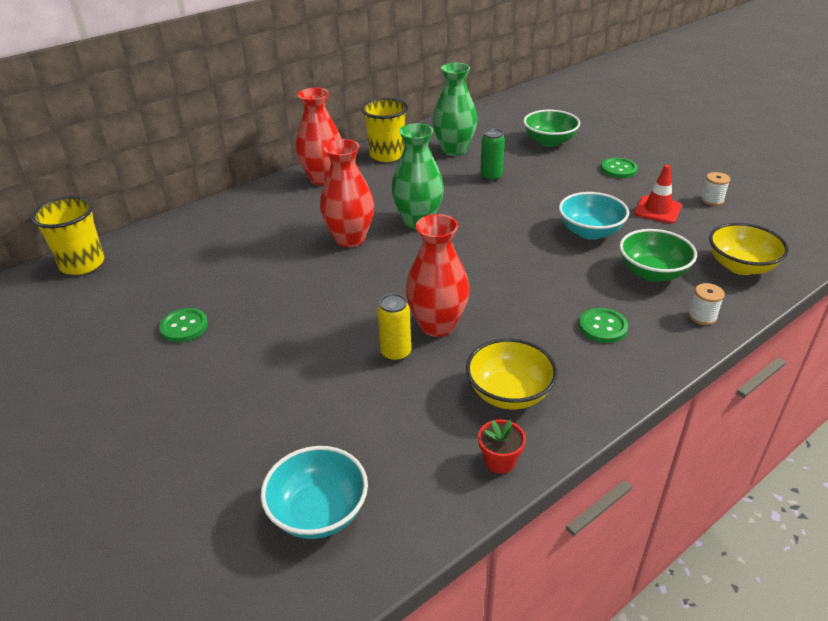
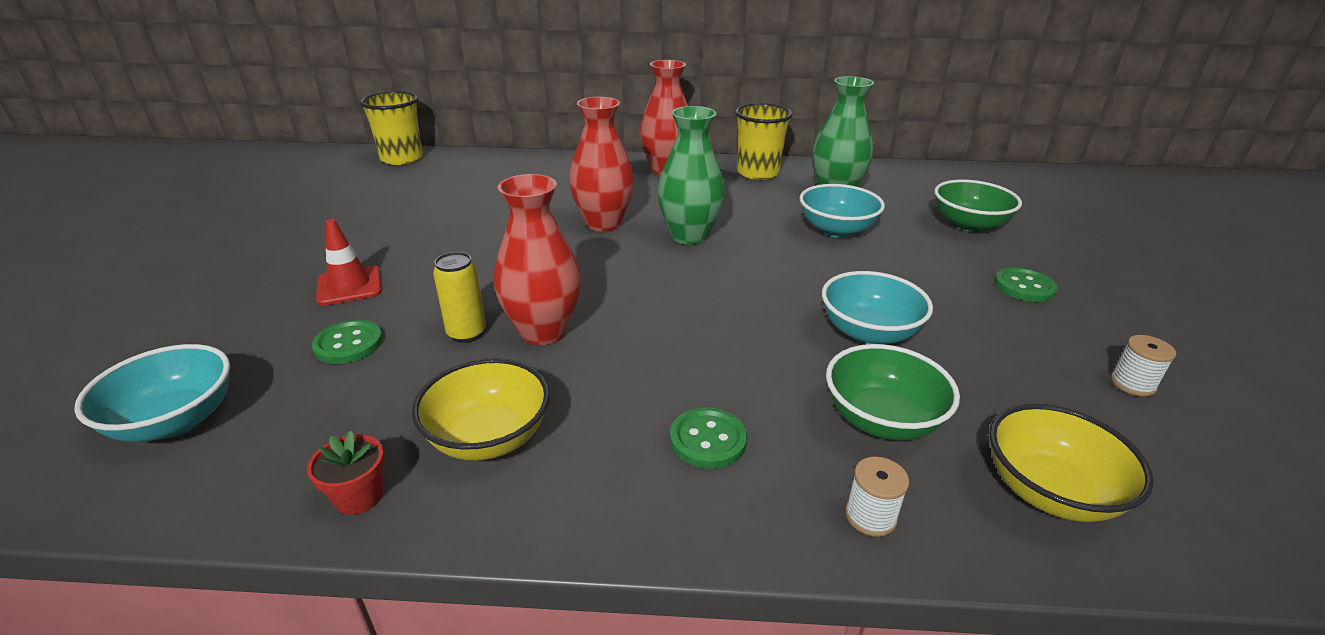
camera: 40 degrees right, 5 degrees down
(184, 327) = (375, 227): green button -> green button (348, 344)
(491, 177) = (836, 230): green can -> turquoise bowl
(657, 210) = (1013, 354): red traffic cone -> red traffic cone (349, 286)

